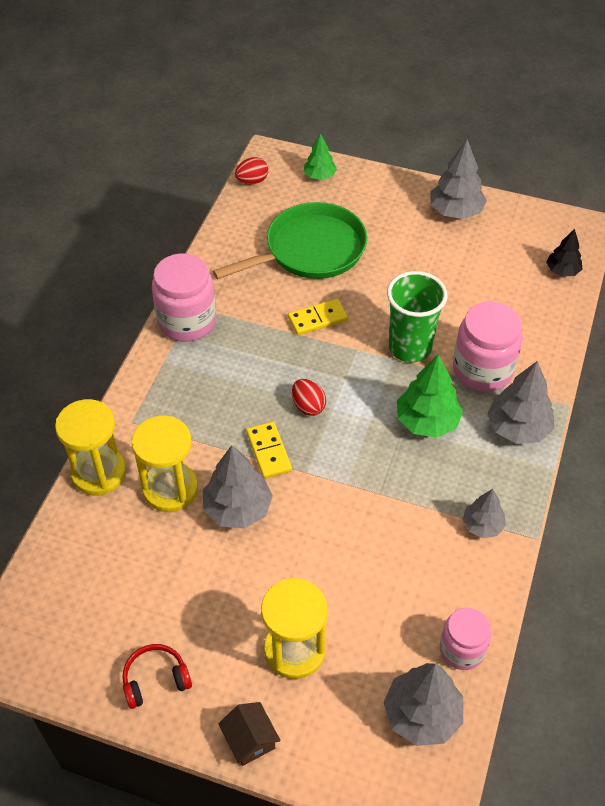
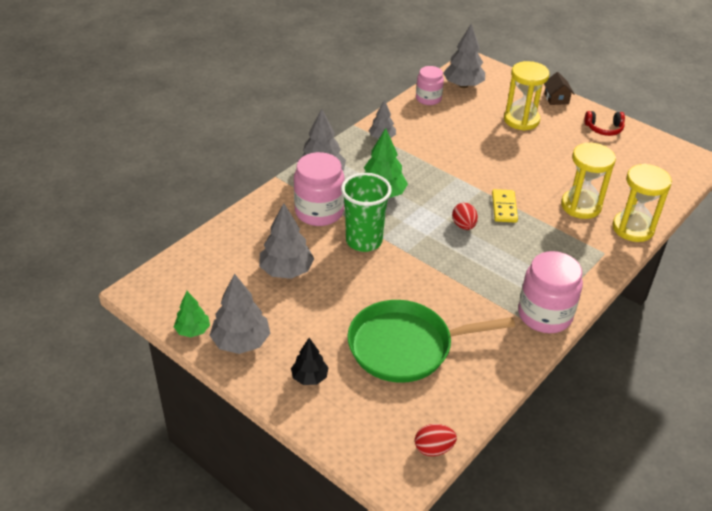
camera: 160 degrees left, 10 degrees down
(237, 508) = (536, 184): grey tree -> grey tree (286, 271)
(317, 319) = (428, 283): yellow domino -> none
(319, 176) = (354, 430): green tree -> green tree (193, 330)
(562, 271) = (194, 260): black tree -> black tree (309, 377)

